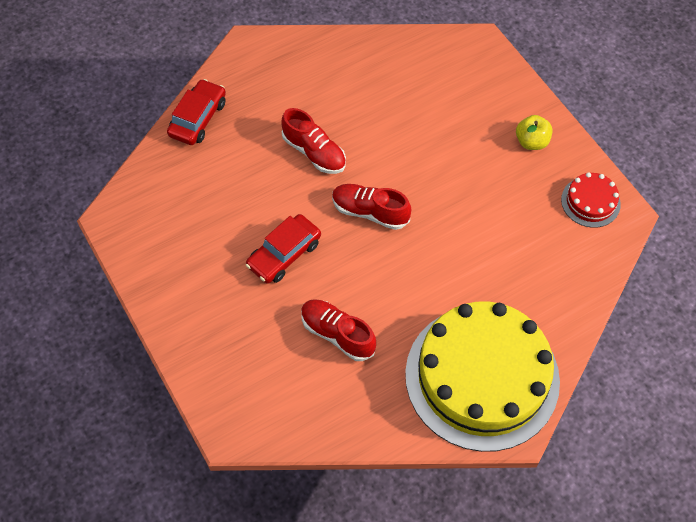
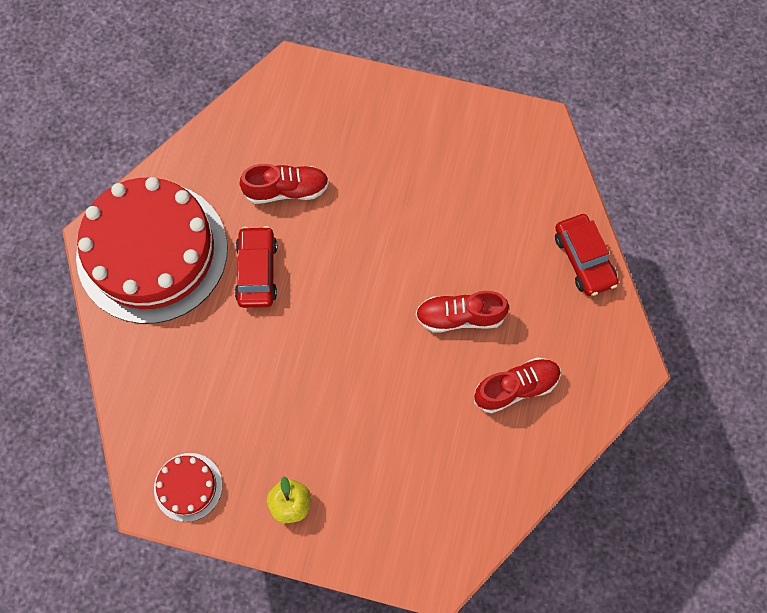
camera: 135 degrees right, 10 degrees up
(284, 254) = (388, 212): red car -> red car (257, 271)
(370, 212) = (360, 306): red shoe -> red shoe (516, 388)
(482, 377) = (152, 252): yellow cake -> red cake

